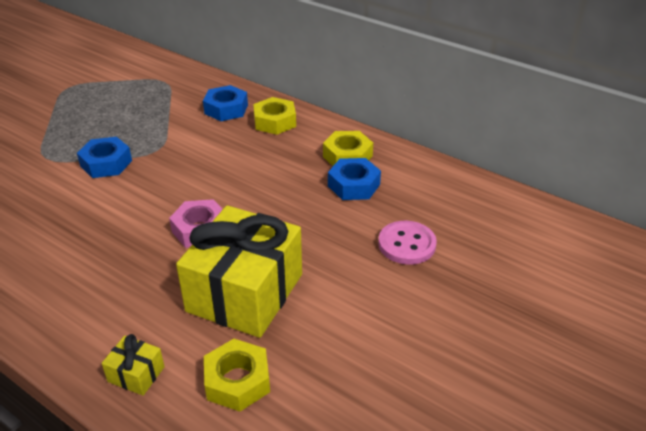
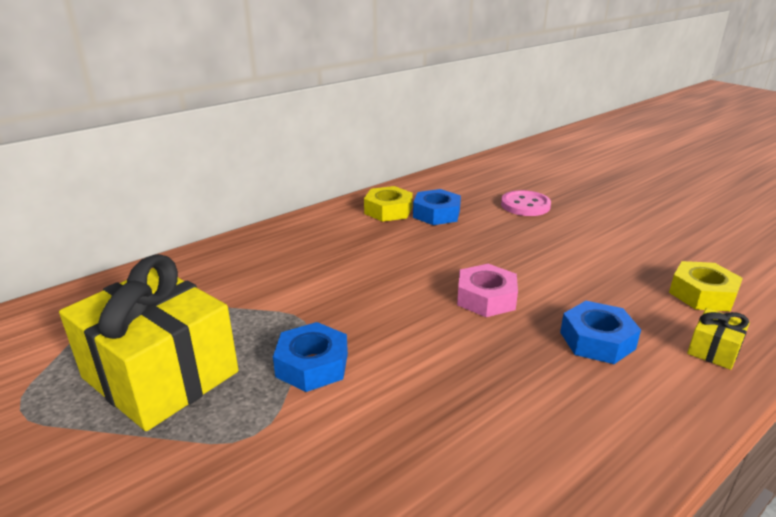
camera: 75 degrees left, 10 degrees down
(226, 109) = (244, 263): blue nut -> blue nut (597, 340)
(245, 292) = (587, 280): yellow gift -> yellow gift (161, 375)
(275, 122) = (298, 237): yellow nut -> none

